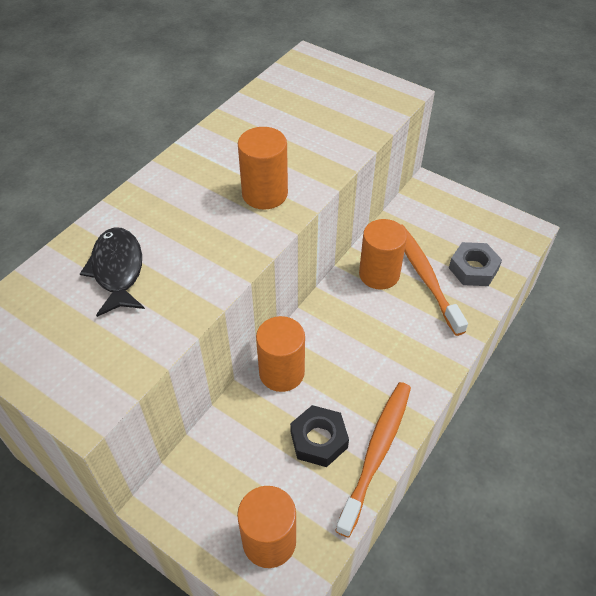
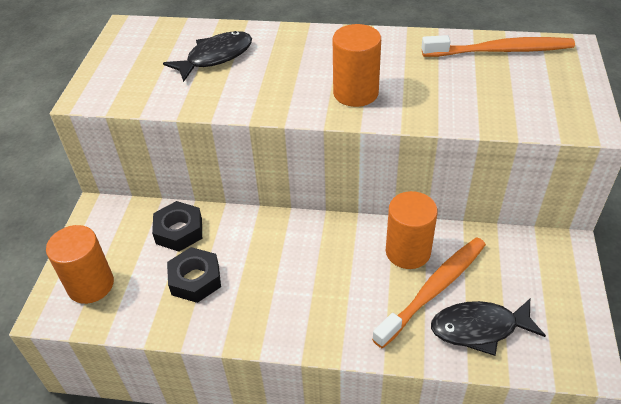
camera: 65 degrees right, 5 degrees down
(246, 433) = (179, 231): none -> black nut
(281, 372) = (249, 228): orange cylinder -> none
(377, 453) = (202, 326): orange toothbrush -> orange toothbrush (500, 51)
(473, 269) = (479, 328): grey nut -> black fish

